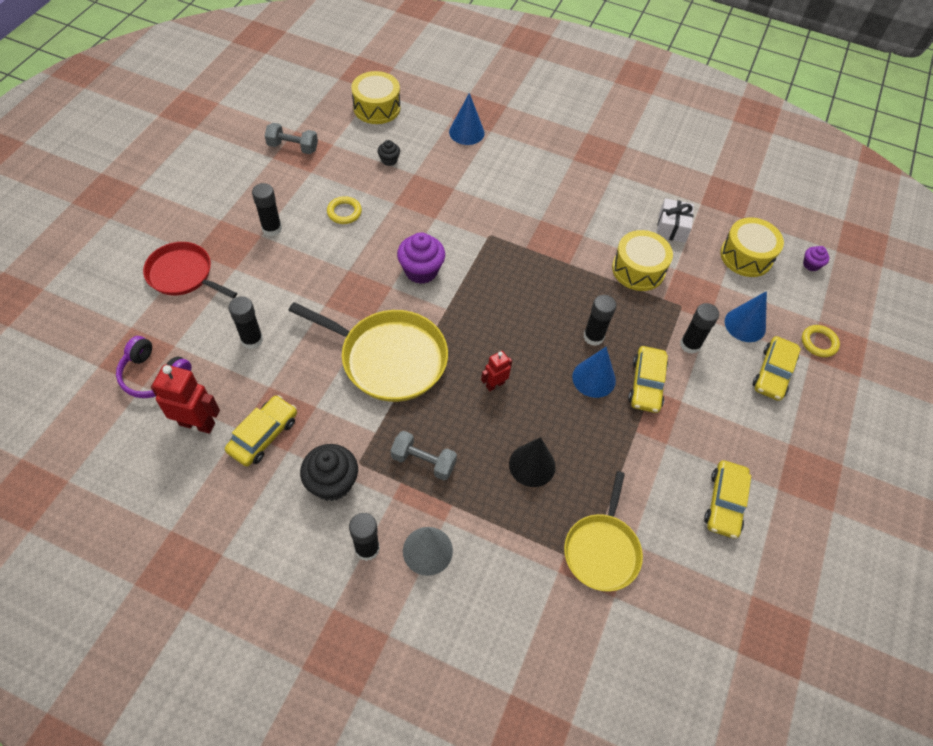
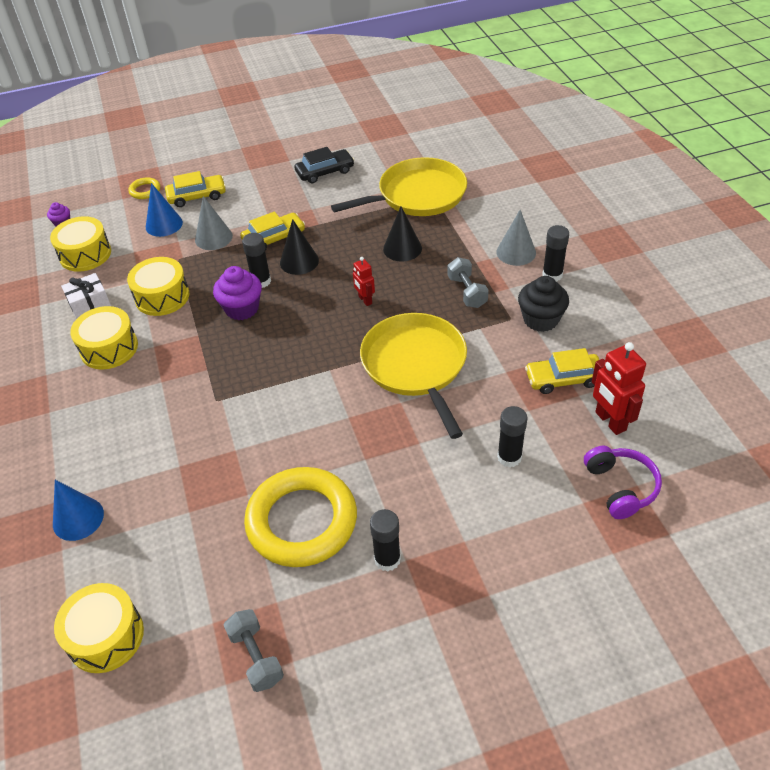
camera: 125 degrees left, 10 degrees down
(183, 274) = (520, 574): red pan -> none
(344, 212) = (302, 521): yellow ring -> yellow ring, size x2.43
(389, 160) = (188, 548): black cupcake -> none
(421, 271) = (309, 412): purple cupcake -> purple cupcake (242, 308)
(495, 384) = (365, 300): red robot -> red robot turned 45 degrees clockwise
(594, 378) = (299, 261): blue cone -> black cone
(602, 550) = (417, 195): yellow pan -> yellow pan, size x1.53
(607, 213) = (109, 348): none -> yellow drum
(690, 345) = (213, 238): black glue stick -> grey cone
(724, 503) = (325, 172): yellow car -> black car

